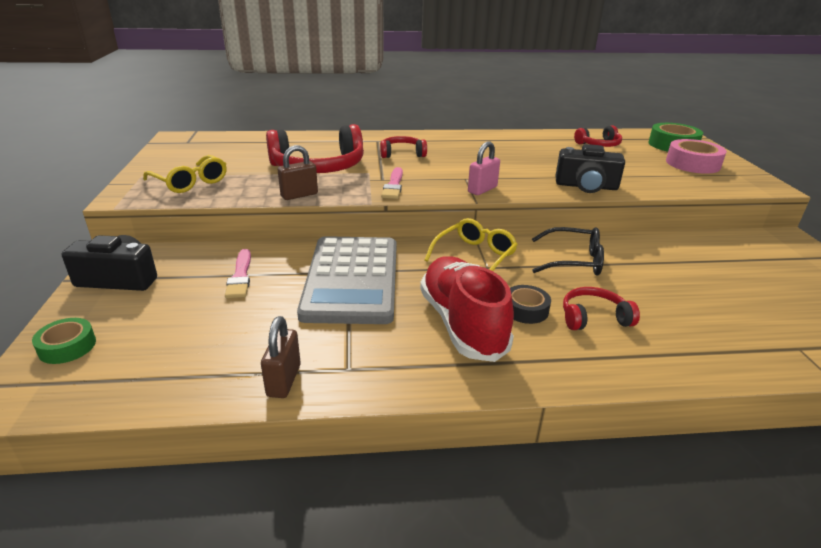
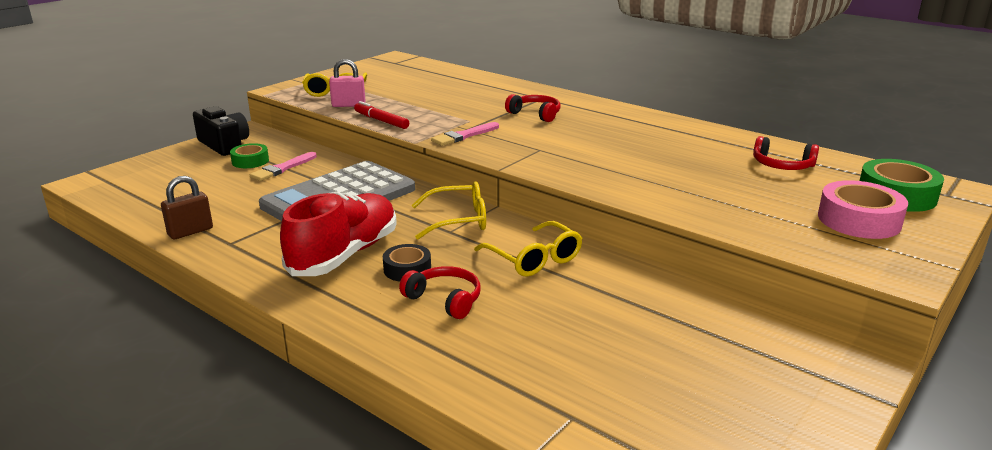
camera: 45 degrees right, 5 degrees down
(67, 346) = (143, 169): green tape -> green tape (250, 161)
(299, 195) = (381, 121): brown padlock -> red marker
(319, 167) = (441, 106): red headphones -> none
(482, 189) = (530, 162): pink padlock -> pink padlock (348, 105)
(573, 261) = (534, 259): black glasses -> yellow glasses
(586, 186) = (643, 194): black camera -> none

